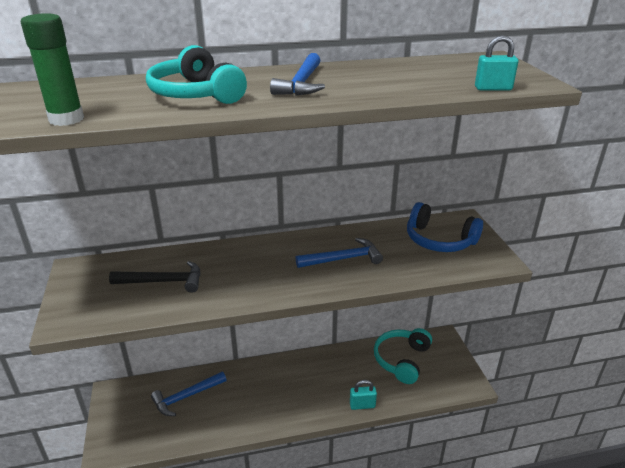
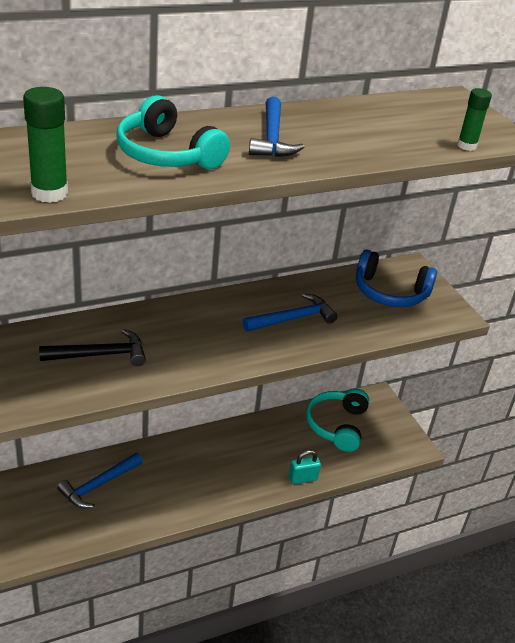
camera: 15 degrees left, 5 degrees up
(493, 88) = (466, 146): turquoise padlock -> green glue stick

